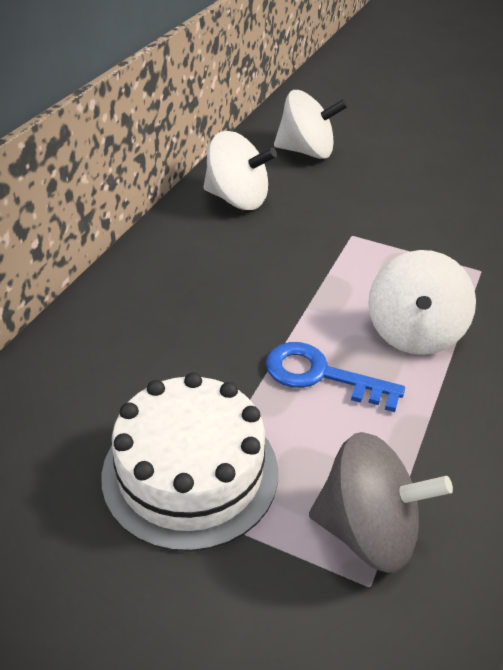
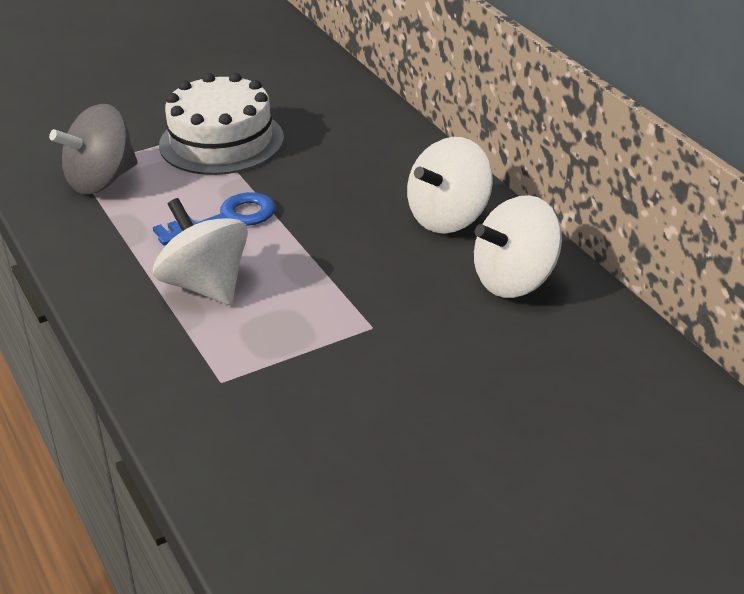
camera: 130 degrees right, 5 degrees down
(306, 152) = (583, 385): white spinning top -> white spinning top (449, 218)

